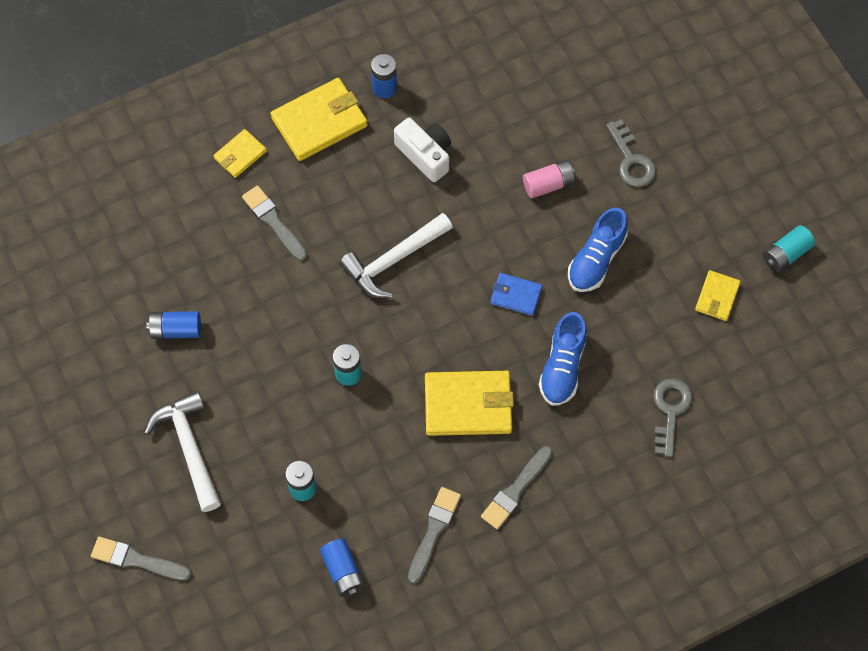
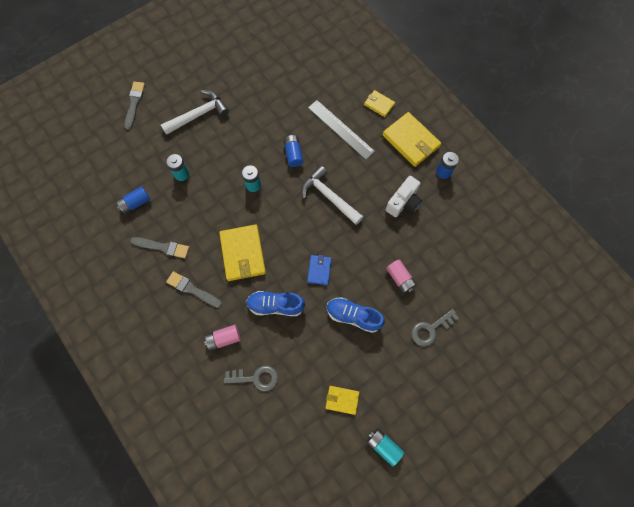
camera: 80 degrees right, 5 degrees up
(176, 330) = (266, 95): blue battery -> blue battery (293, 154)
(273, 222) = (340, 129): grey brush -> grey ruler
(603, 450) = (223, 338): none -> pink battery

